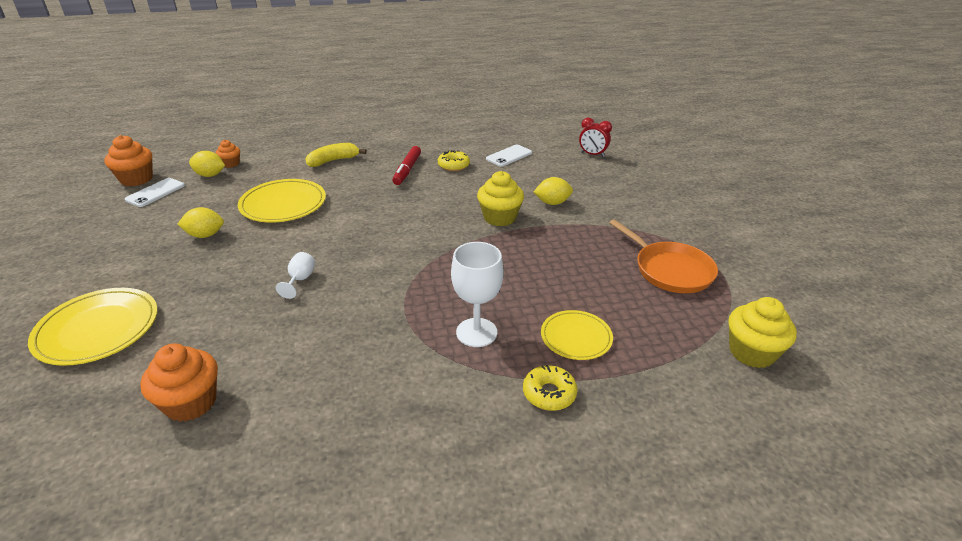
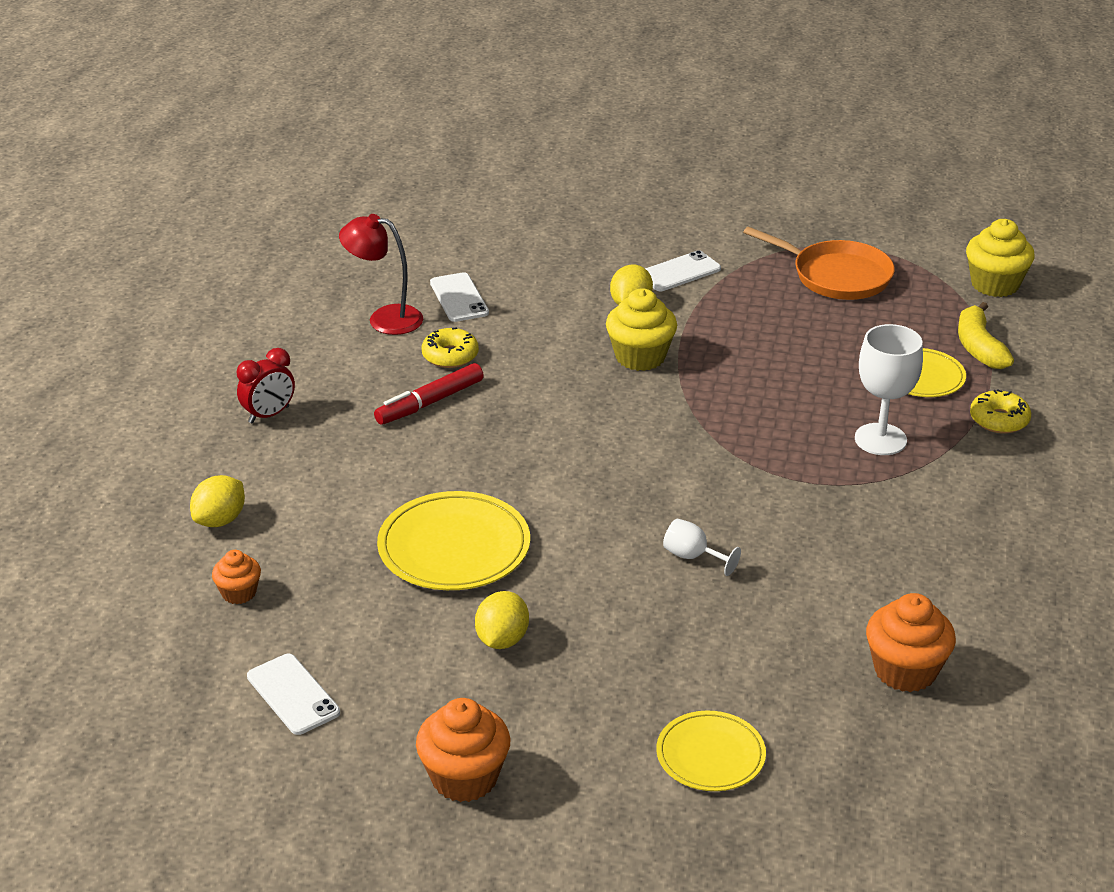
camera: 65 degrees left, 0 degrees up
(98, 329) = (710, 755): yellow plate -> yellow plate, size x0.63
(136, 179) = (209, 720): orange cupcake -> orange cupcake (464, 778)
(210, 175) = (270, 622): yellow lemon -> yellow lemon (220, 520)
(333, 161) = (328, 472): yellow banana -> yellow banana (979, 347)
(407, 170) = (430, 403): red marker -> red marker turned 105 degrees clockwise
(472, 143) = (384, 318): none -> red lamp
(592, 154) = (515, 228): red clock -> red clock (269, 415)
(605, 210) = (679, 272): none -> white phone
(670, 270) = (837, 276): orange pan -> orange pan turned 45 degrees clockwise

